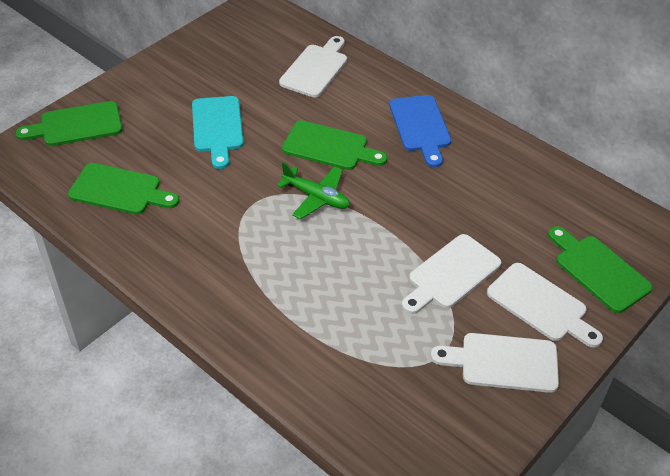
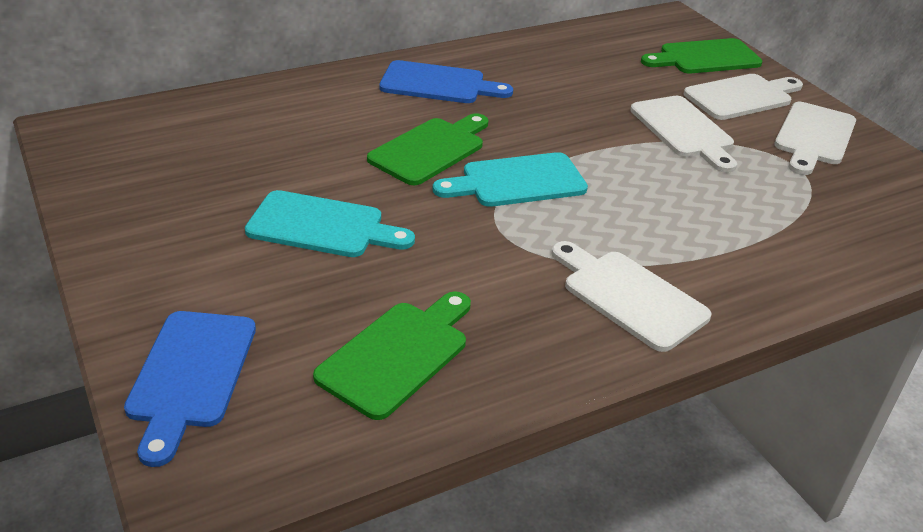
camera: 70 degrees left, 10 degrees down
(77, 125) = (191, 375): green cutting board -> blue cutting board
(315, 69) = (267, 121): white cutting board -> white cutting board (629, 297)
(316, 197) = (517, 181): green plane -> turquoise cutting board

